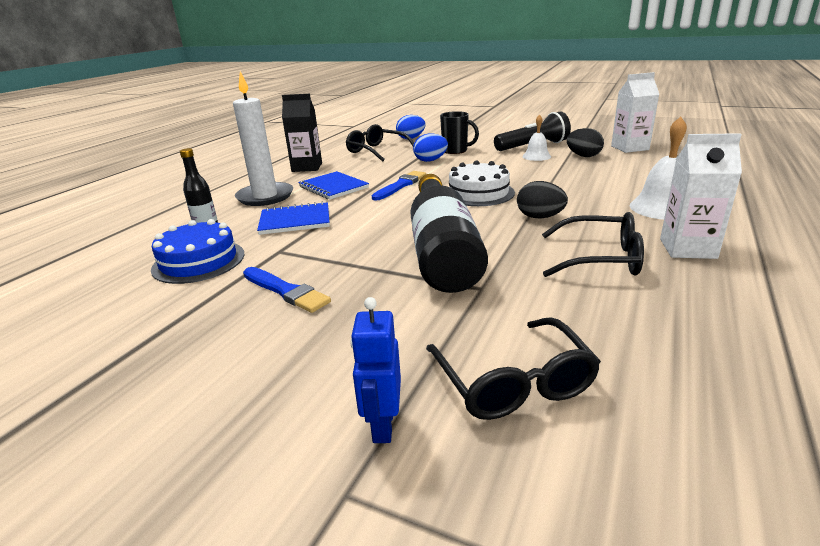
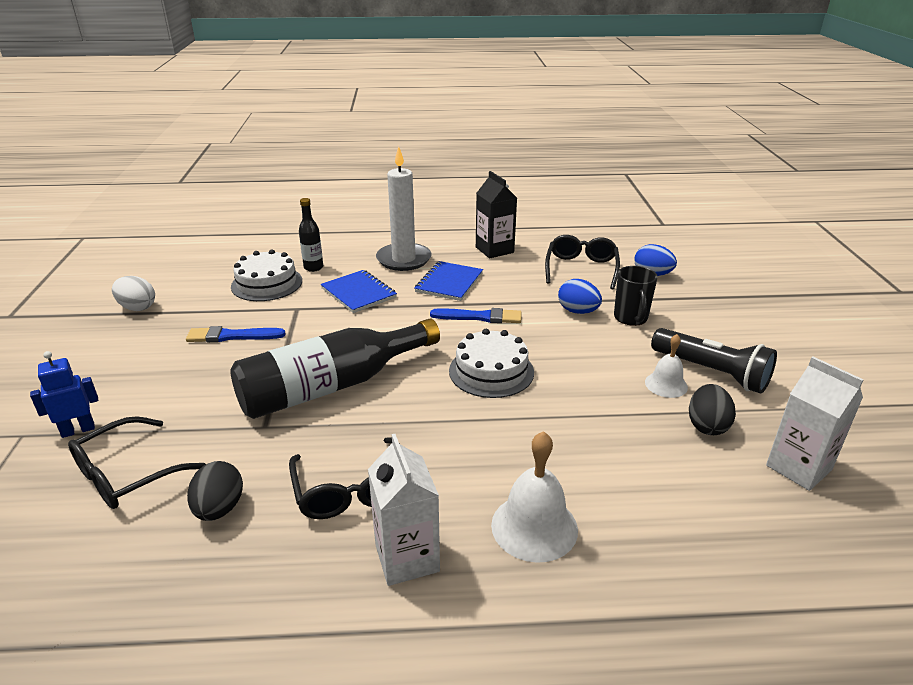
camera: 60 degrees right, 5 degrees up
(103, 358) = (137, 307): none -> white egg
(199, 261) = (267, 283): blue cake -> white cake
(286, 291) = (232, 336): blue brush -> blue brush turned 75 degrees clockwise
(539, 217) = (443, 429): black egg -> black egg (219, 509)

